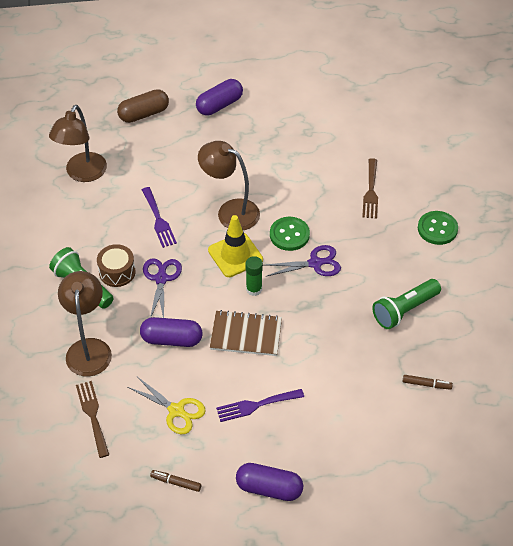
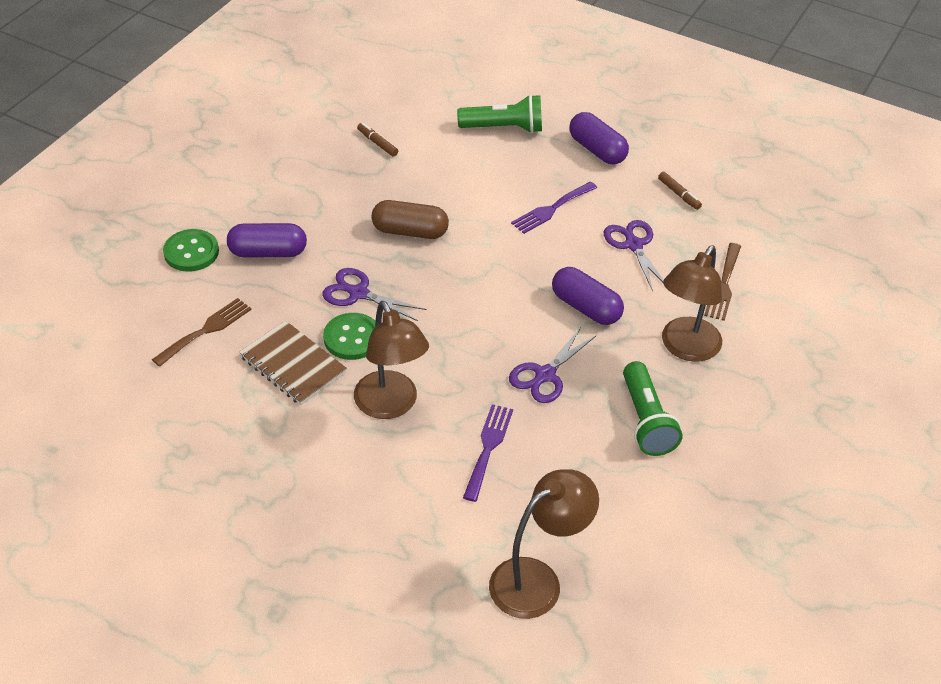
camera: 145 degrees left, 5 degrees down
(117, 272) = (592, 413): brown drum -> none
(144, 114) = (368, 630): brown capsule -> brown capsule (410, 231)
(176, 410) = (633, 245): yellow scissors -> purple scissors
(219, 105) = (248, 571): purple capsule -> purple capsule (268, 252)
(235, 255) = (436, 352): yellow traffic cone -> none
(246, 335) = (503, 269): brown notebook -> brown notebook (293, 365)
(254, 289) = (451, 306): green glue stick -> none
(256, 405) = (551, 209): purple fork -> purple fork turned 120 degrees clockwise
(404, 310) = (322, 204): green flashlight -> green flashlight (504, 128)

